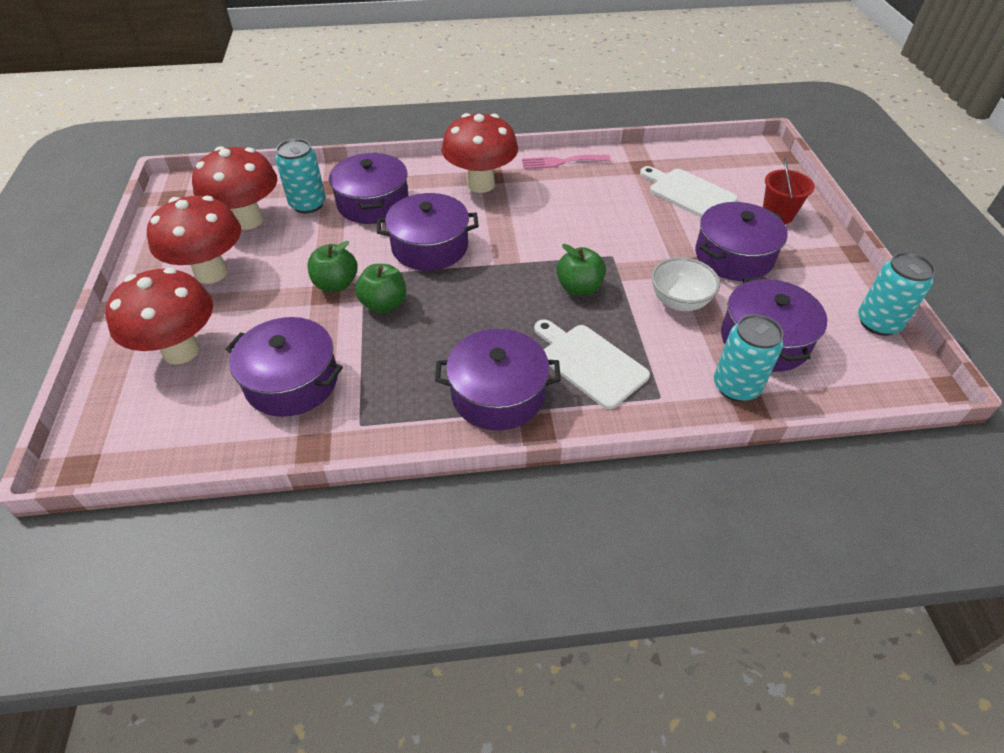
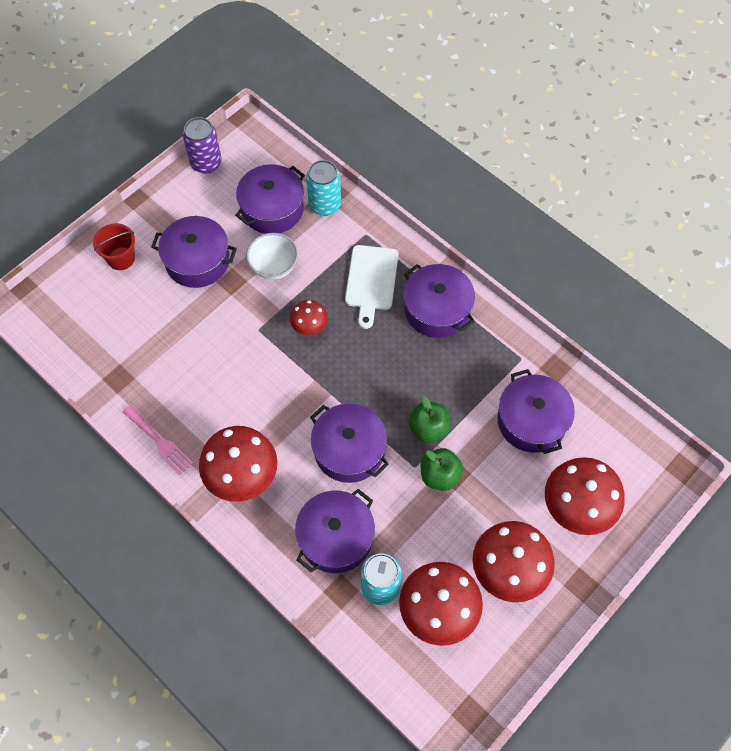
camera: 130 degrees left, 15 degrees up
(579, 288) = (309, 328): green apple -> red mushroom
(688, 193) = (135, 326): white cutting board -> none
(878, 323) = (206, 163): turquoise can -> purple can

